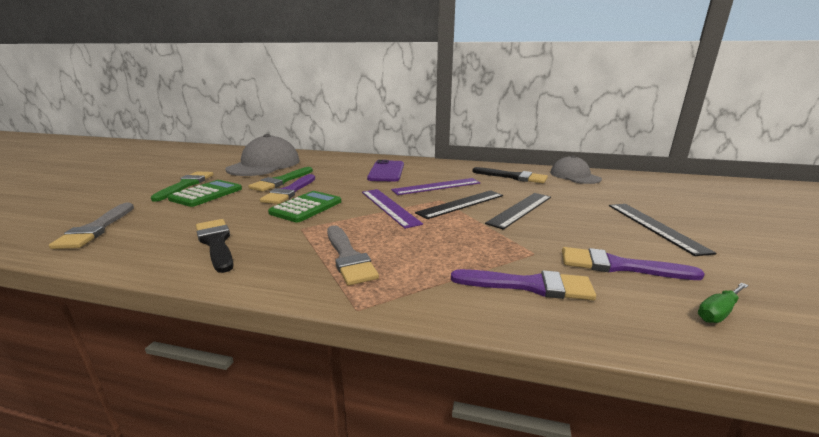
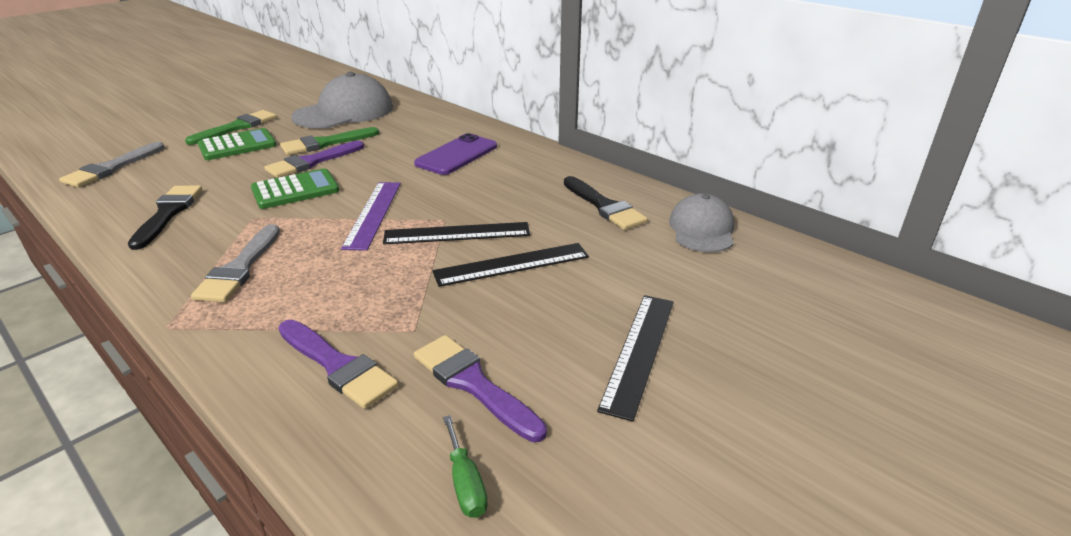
camera: 30 degrees right, 10 degrees up
(436, 186) = (475, 196): purple ruler -> none
(718, 312) = (465, 483): green screwdriver -> green screwdriver turned 105 degrees counterclockwise

